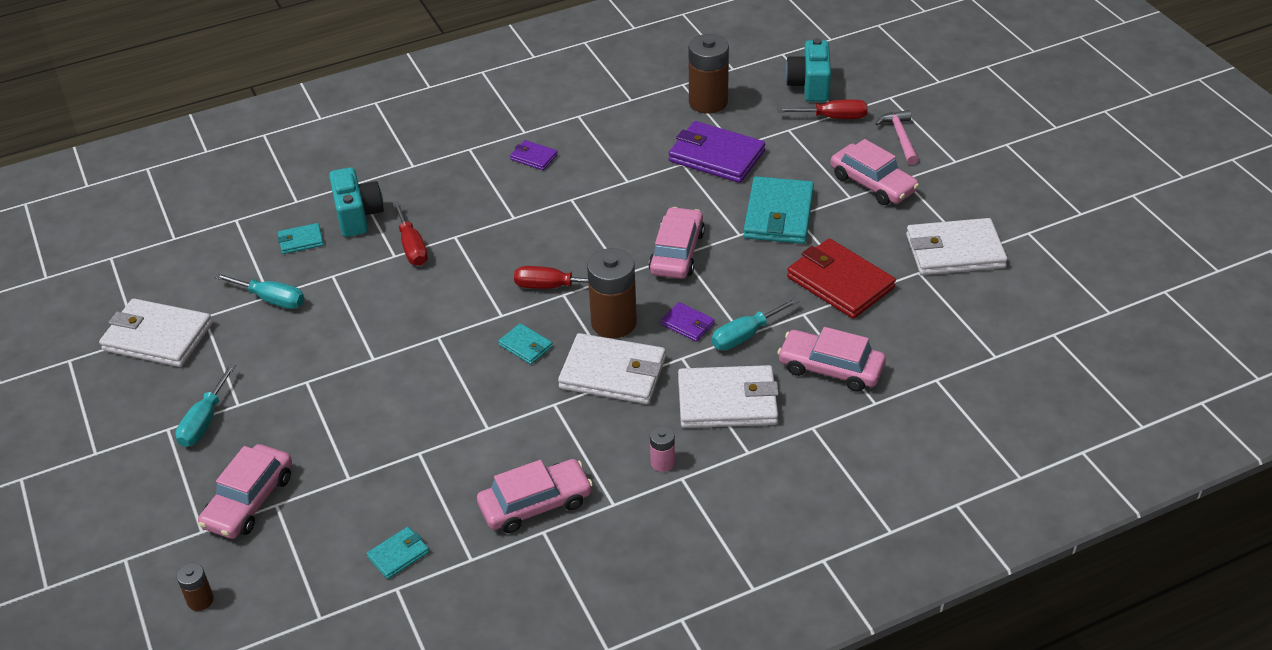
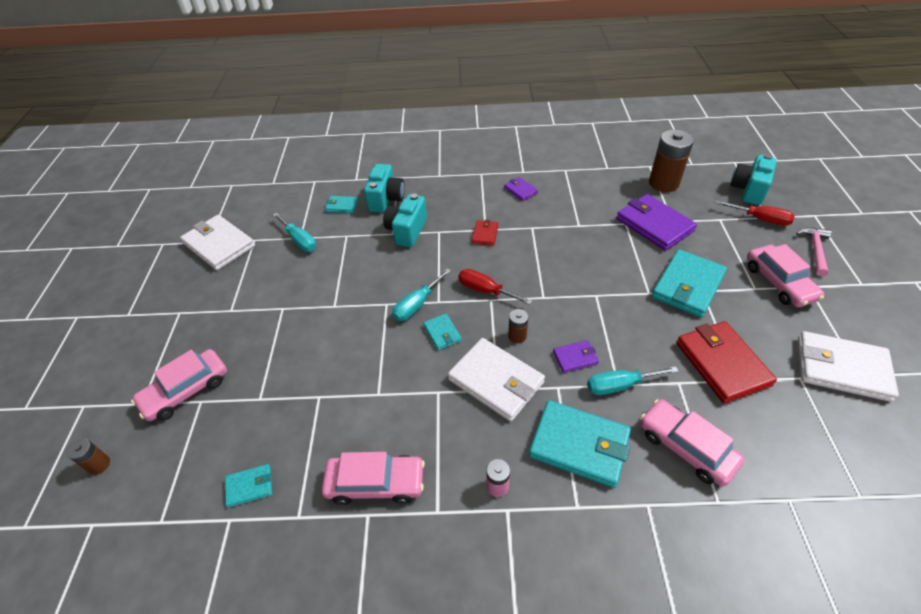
camera: 25 degrees right, 5 degrees up
(204, 421) = (203, 315): turquoise screwdriver -> turquoise screwdriver (417, 305)
(412, 247) = (407, 231): red screwdriver -> turquoise camera
(516, 223) = (485, 234): none -> red wallet
(614, 322) = (517, 336): brown battery -> brown battery, size x0.49
(677, 252) = (592, 293): pink car -> none
(687, 324) = (575, 358): purple wallet -> purple wallet turned 75 degrees counterclockwise
(727, 401) = (579, 445): white wallet -> turquoise wallet

